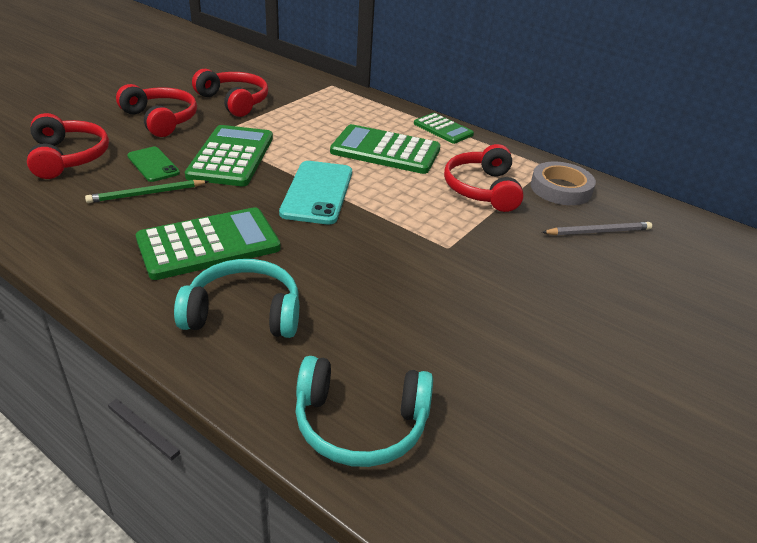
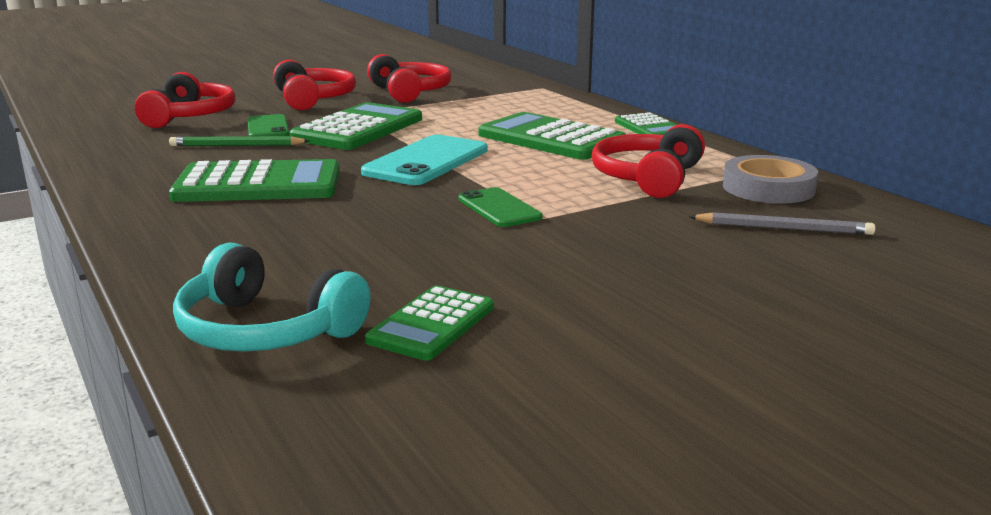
camera: 25 degrees right, 15 degrees down
(244, 313) = (237, 234): turquoise headphones -> none
(412, 242) = (499, 208): none -> green phone
(466, 385) = (431, 324): none -> green calculator

